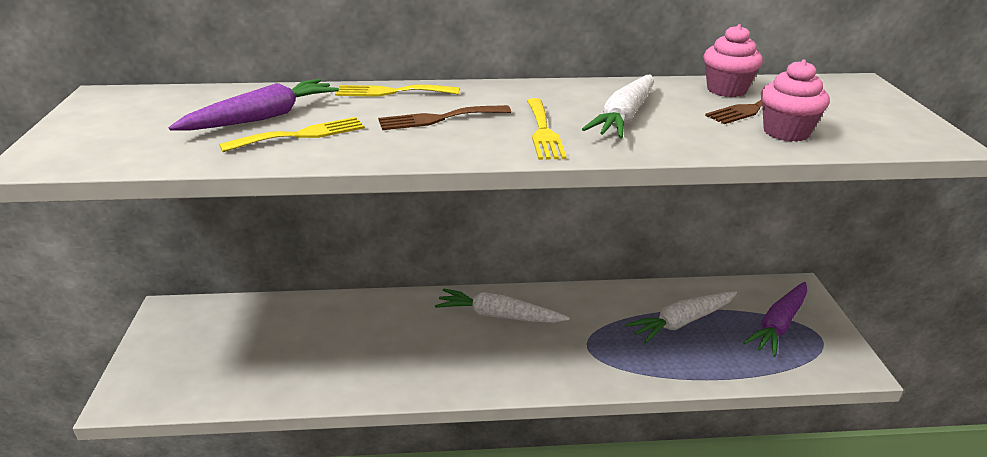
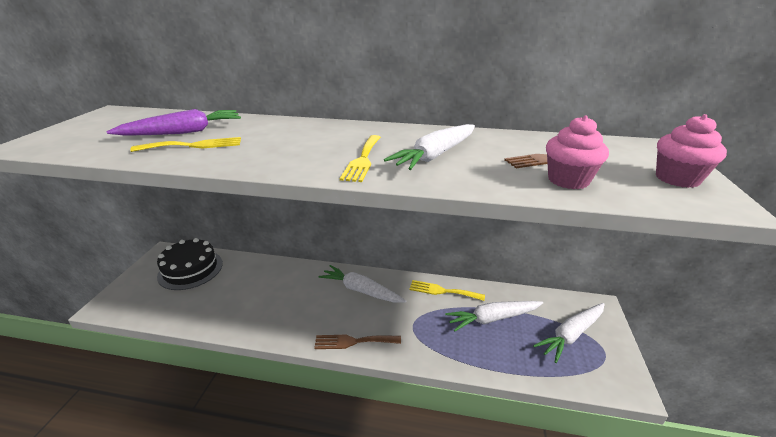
camera: 15 degrees right, 0 degrees up
(228, 327) = (190, 269): none -> black cake
(391, 92) = (283, 123): yellow fork -> yellow fork (442, 291)
(438, 118) = (296, 143): brown fork -> brown fork (353, 341)
(726, 90) = (536, 142): pink cupcake -> pink cupcake (677, 179)
(778, 325) = (571, 335): purple carrot -> white carrot

